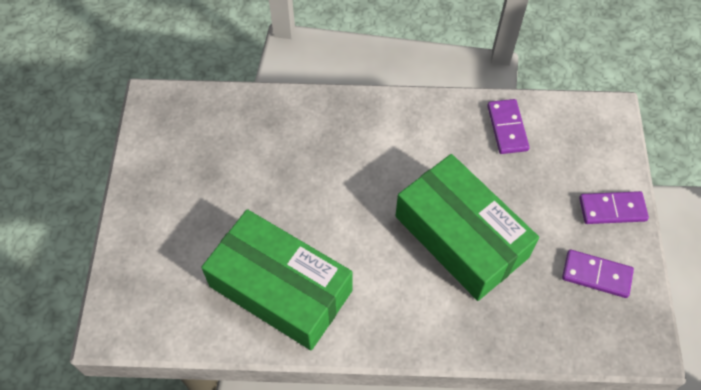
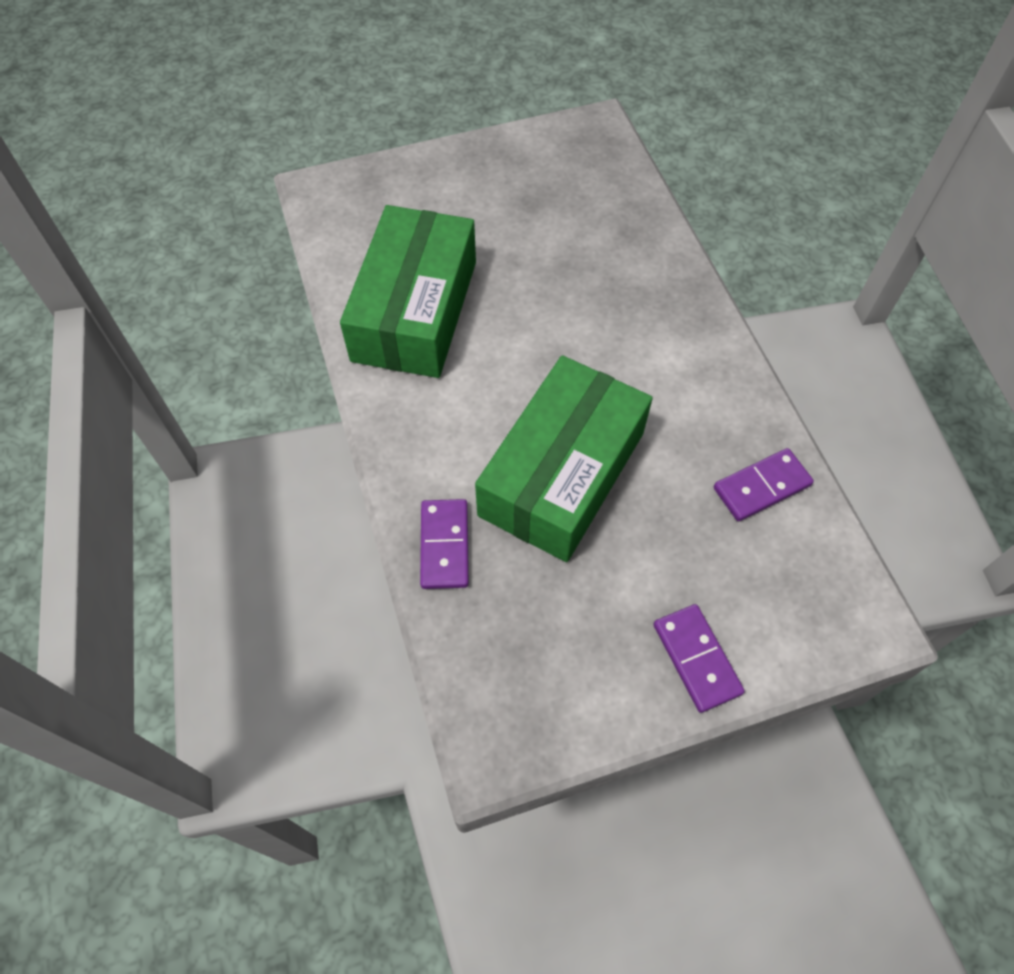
camera: 70 degrees right, 0 degrees up
(596, 275) = (577, 658): purple domino -> purple domino (444, 545)

